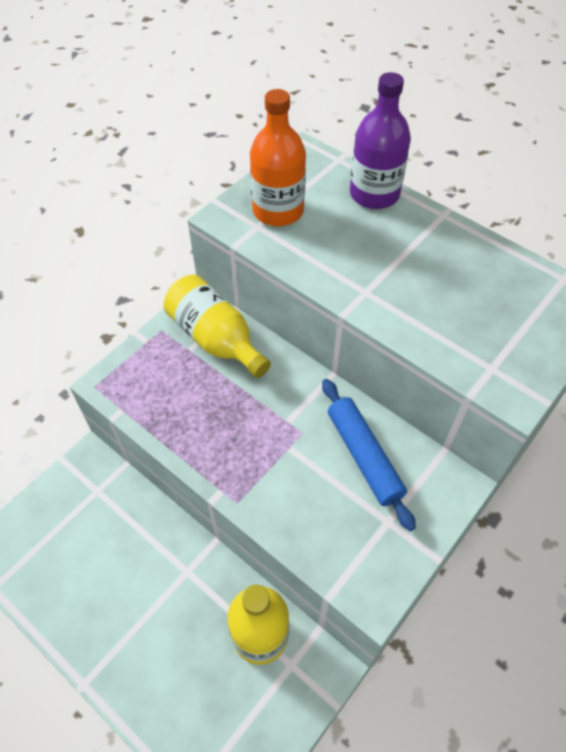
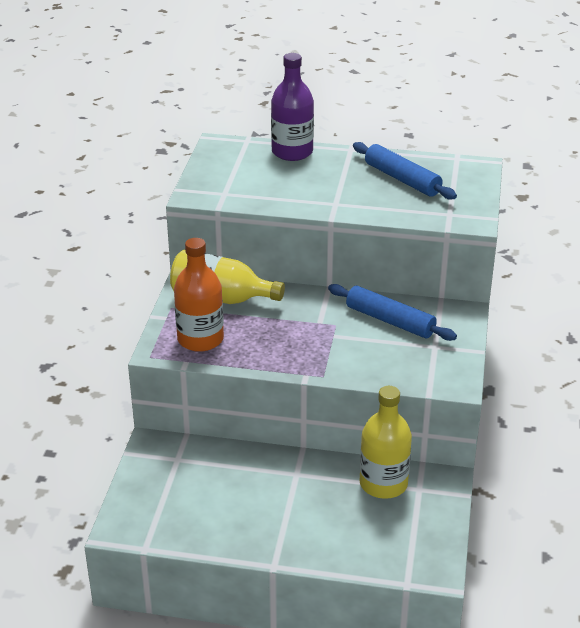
camera: 30 degrees left, 20 degrees down
(278, 211) = (231, 181): orange bottle -> orange bottle (200, 339)
(471, 286) = (402, 179): none -> blue rolling pin

